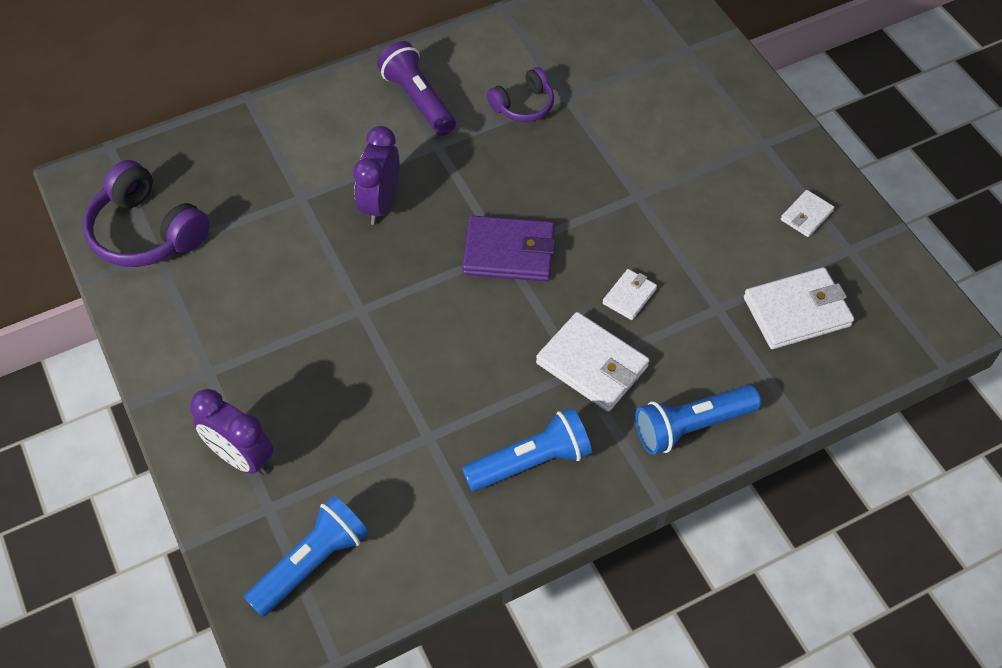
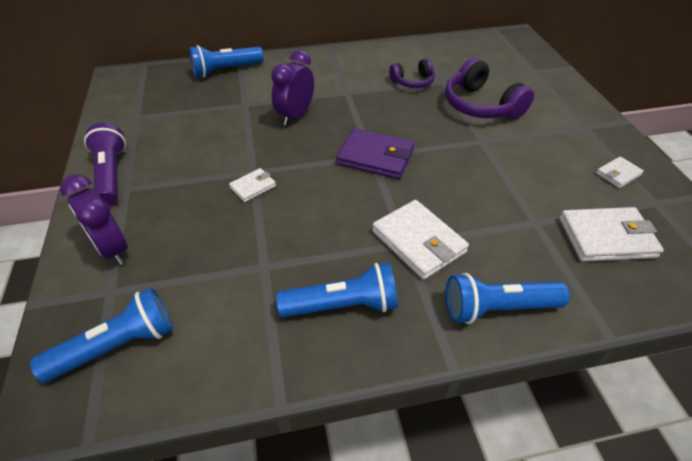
camera: 15 degrees right, 10 degrees down
(147, 232) = (138, 105): purple headphones -> purple headphones (481, 105)
(243, 136) = (226, 70): none -> blue flashlight
(418, 100) = (343, 70): purple flashlight -> purple flashlight (111, 174)
(629, 296) = (462, 200): white wallet -> white wallet (253, 187)

